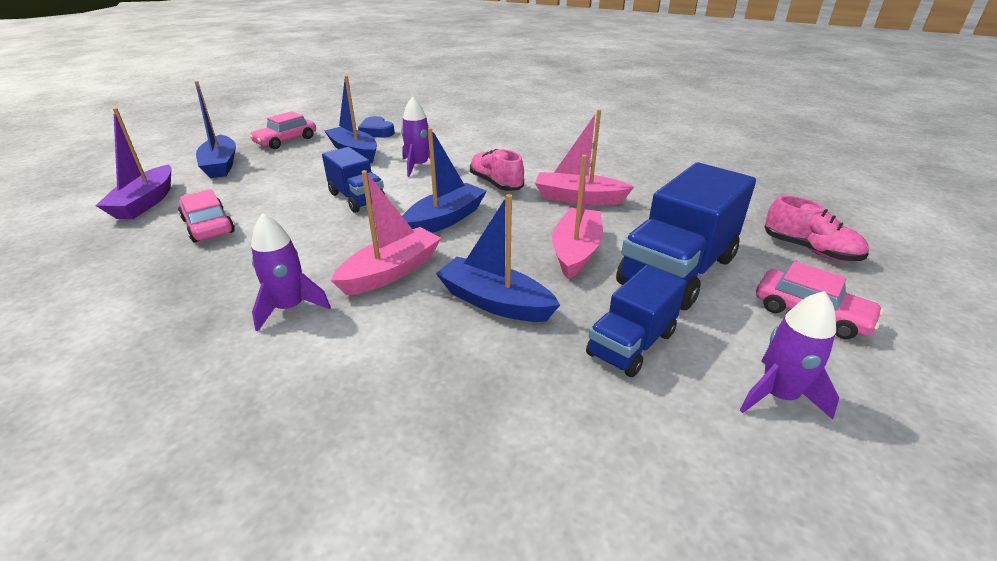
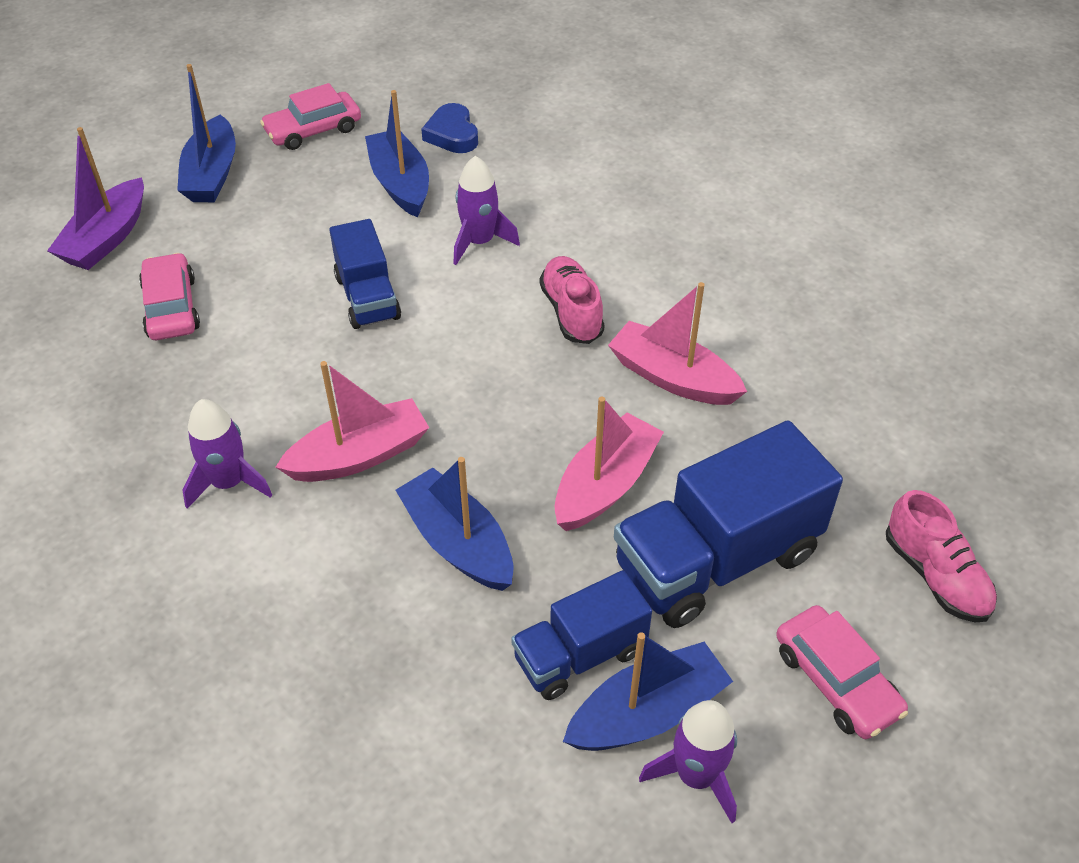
camera: 20 degrees right, 15 degrees up
(445, 219) = (465, 374): blue boat -> blue boat (647, 713)

